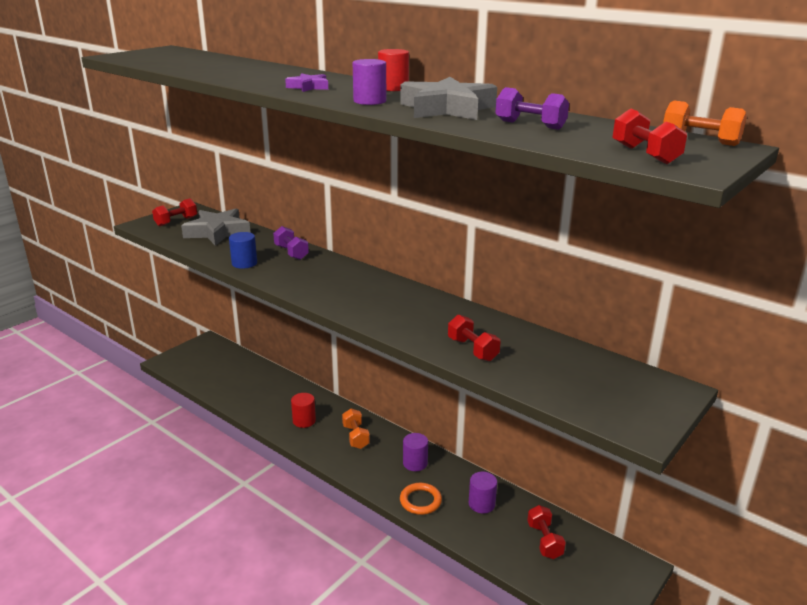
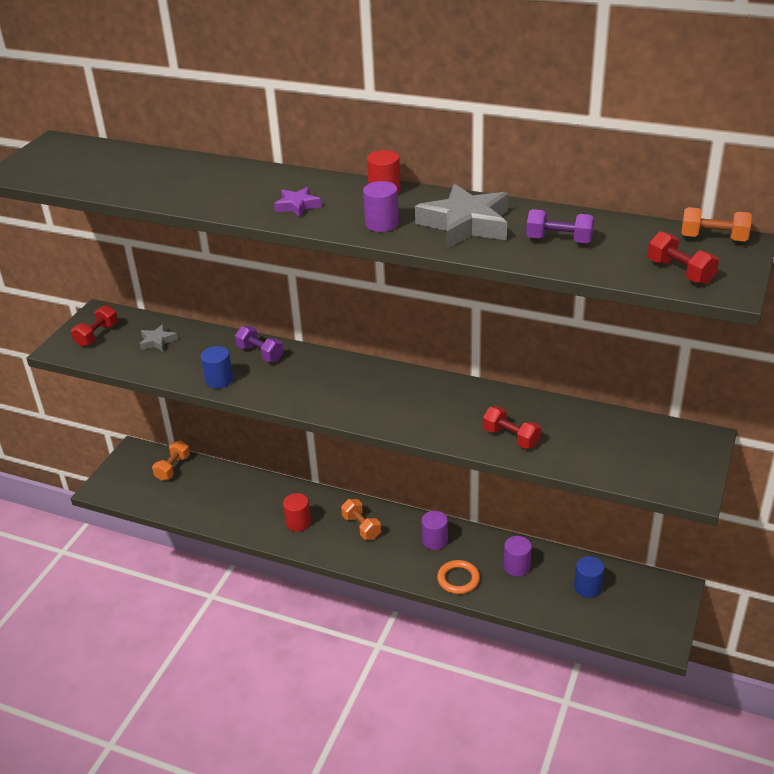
camera: 15 degrees left, 10 degrees up
(217, 232) = (157, 341): grey star -> grey star, size x0.50
(229, 359) = (173, 468): none -> orange dumbbell
(544, 541) = (587, 587): red dumbbell -> blue cylinder

